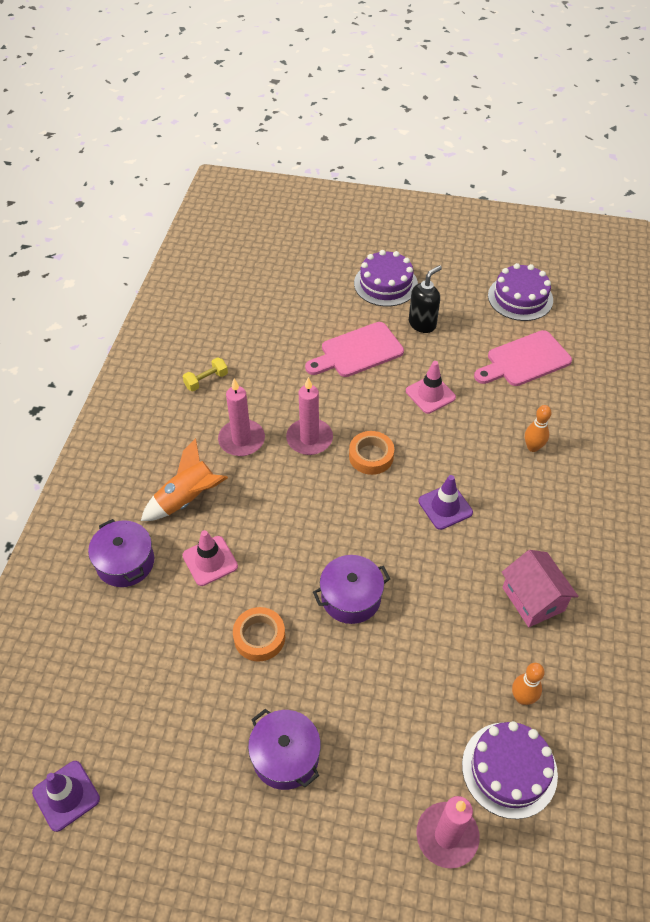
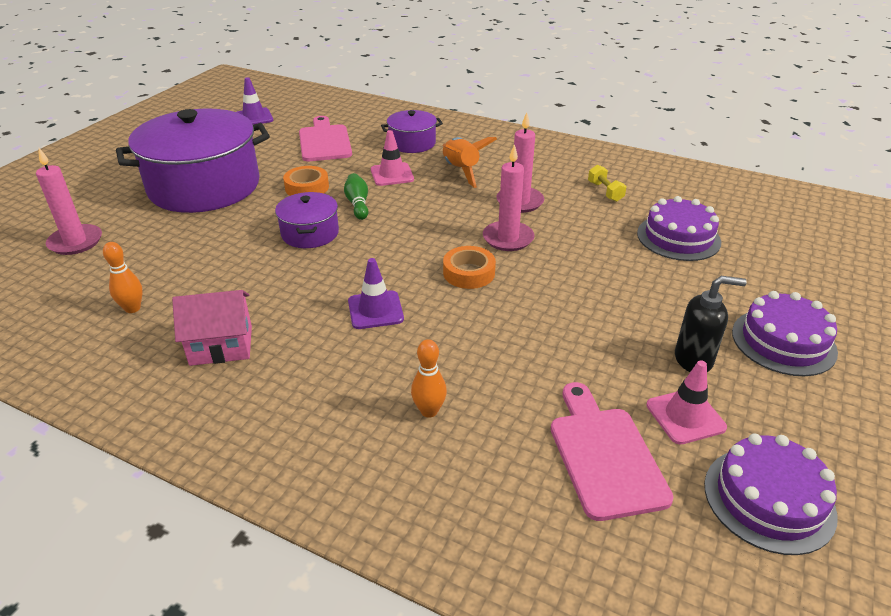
camera: 105 degrees right, 15 degrees down
(282, 573) = (358, 204): none -> green bowling pin
(285, 756) = (204, 186): purple pot -> purple pot, size x2.11
(358, 351) = (639, 292): pink cutting board -> pink cutting board (324, 141)
(422, 324) = (694, 360): black soap dispenser -> black soap dispenser turned 60 degrees counterclockwise
(430, 394) = (552, 337): pink traffic cone -> pink traffic cone (685, 416)
(509, 769) = (84, 284): purple cake -> purple cake (678, 237)

